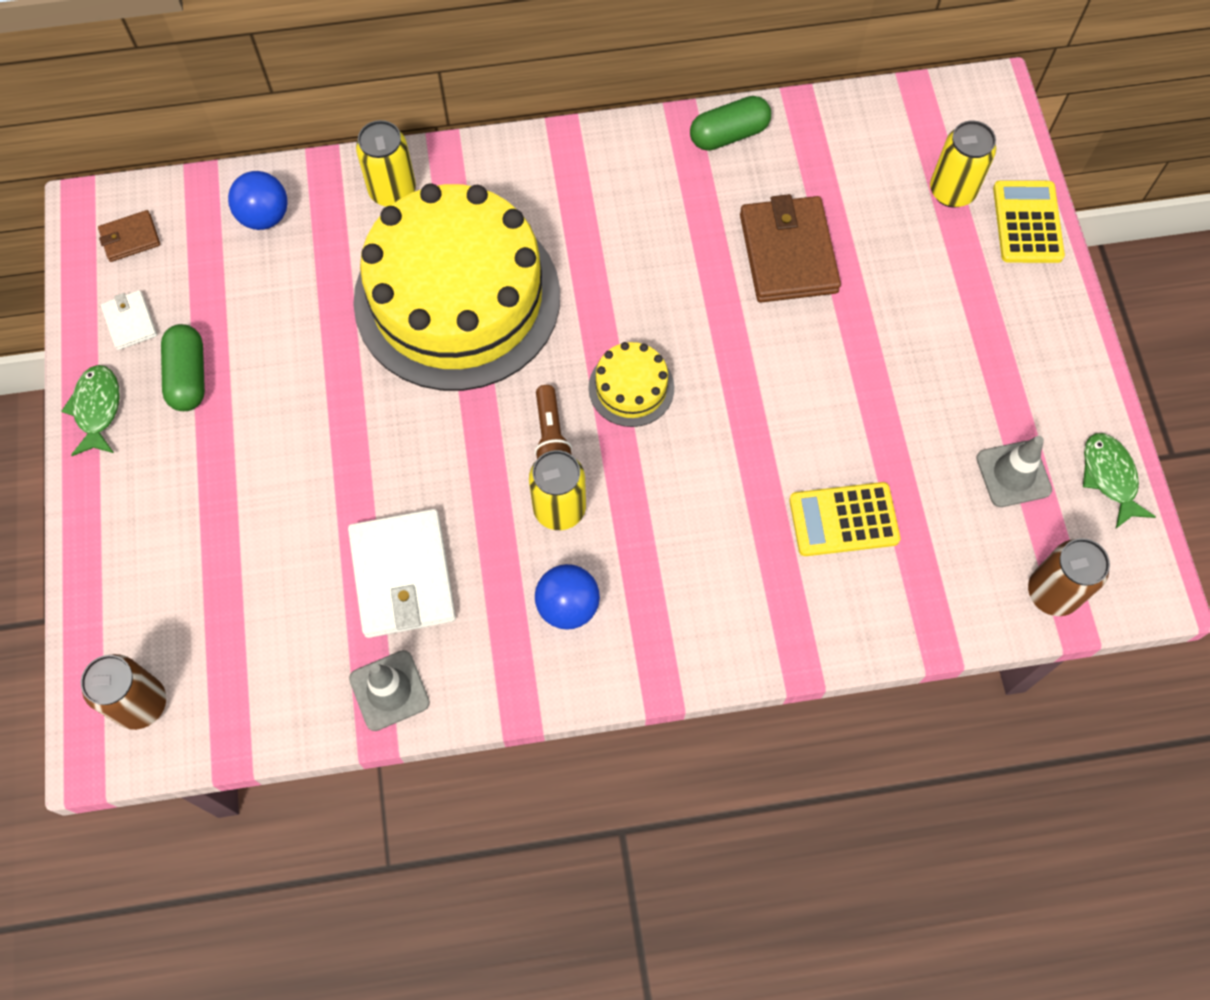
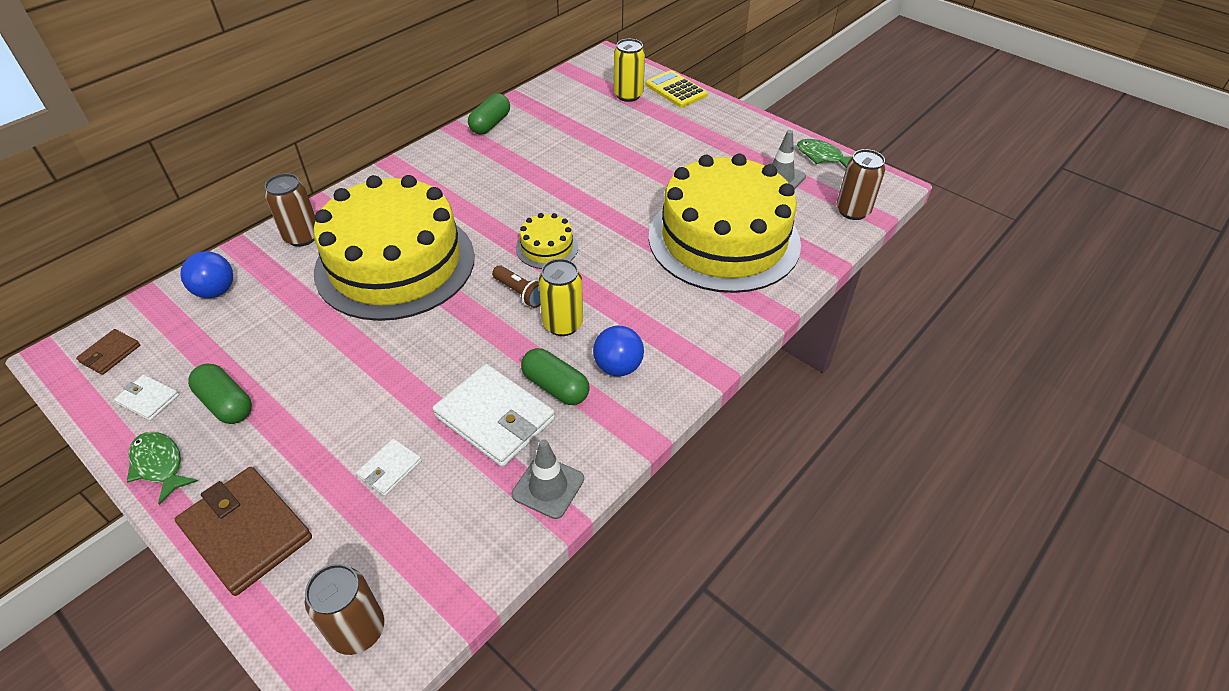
camera: 40 degrees left, 20 degrees down
(272, 561) = (390, 469): none -> white wallet
(392, 191) = (302, 237): yellow can -> brown can
(487, 583) = (555, 387): none -> green capsule
(788, 253) = (573, 153): brown wallet -> brown wallet (246, 532)
(843, 520) = (724, 239): yellow calculator -> yellow cake

